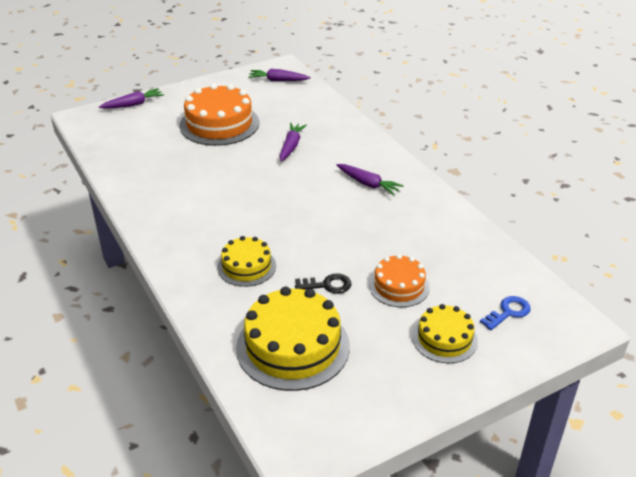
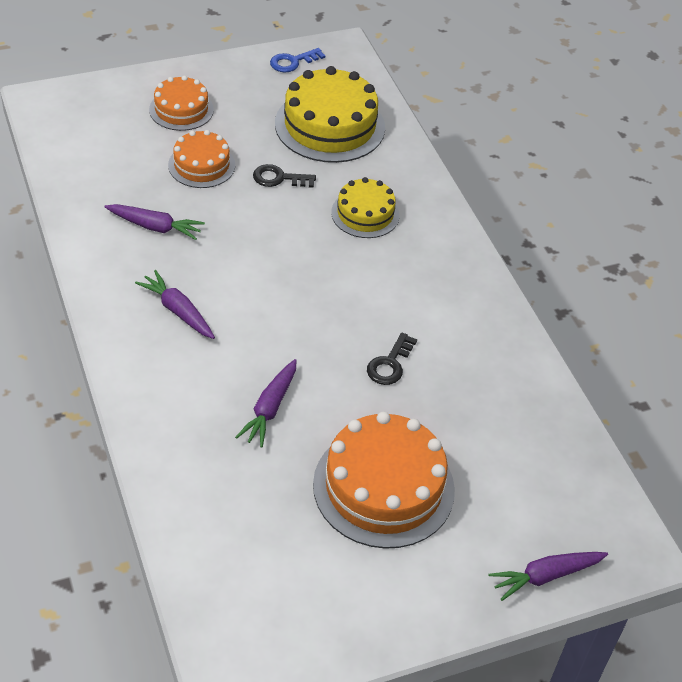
camera: 175 degrees left, 10 degrees up
(219, 175) = (390, 364): none -> black key
(278, 80) = (253, 615): purple carrot -> purple carrot (155, 227)
(444, 338) = (181, 109): yellow cake -> orange cake
(508, 312) = (103, 122): blue key -> blue key (293, 62)

